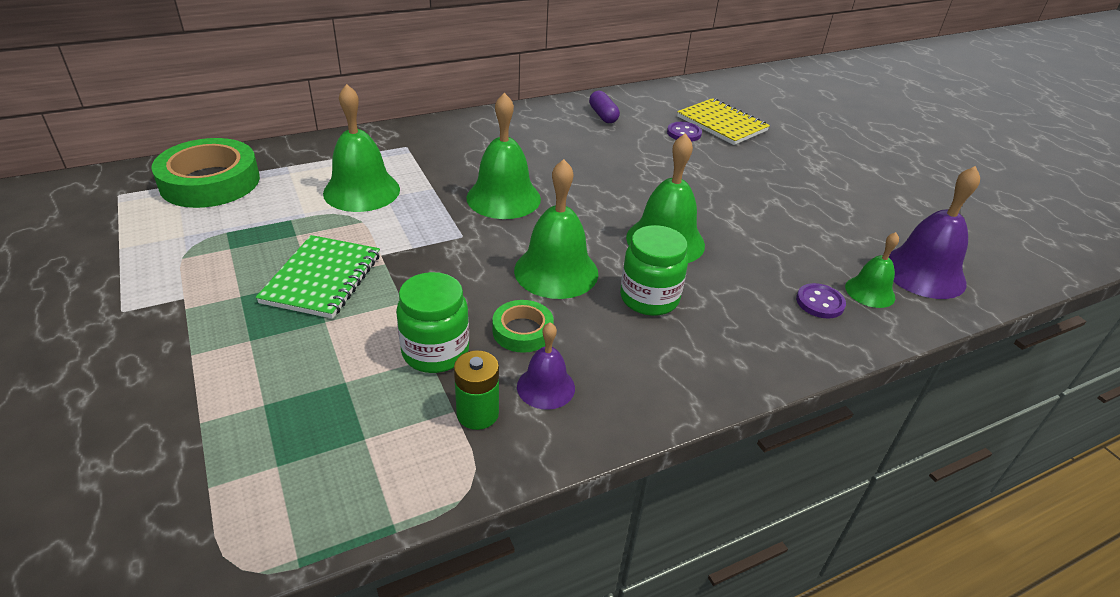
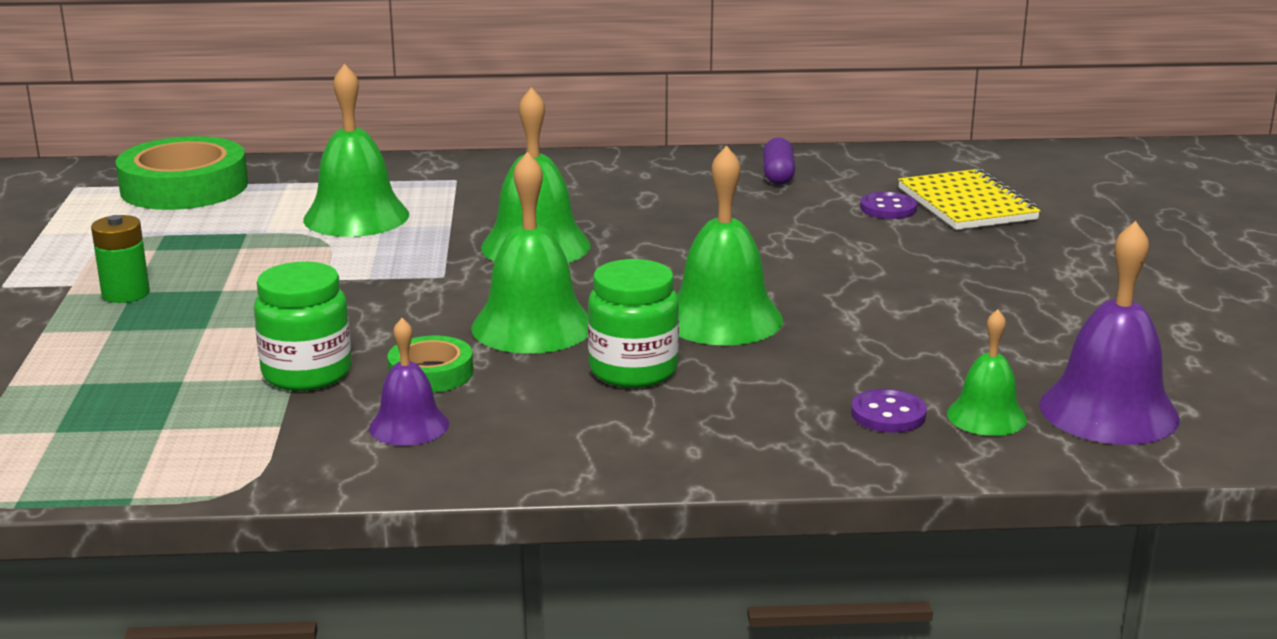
camera: 25 degrees right, 15 degrees down
(322, 279) = (235, 290): green notebook -> none
(477, 413) = (305, 432): green battery -> green battery (125, 294)

